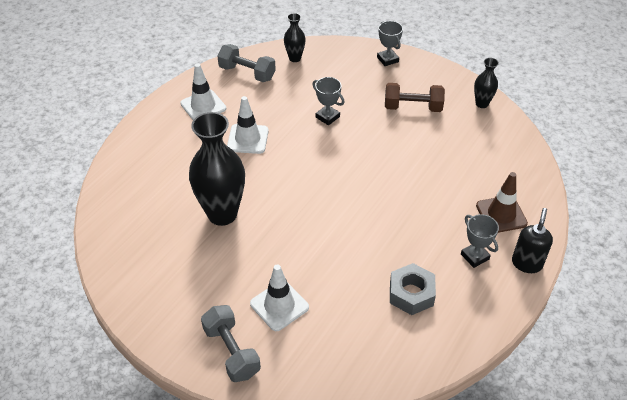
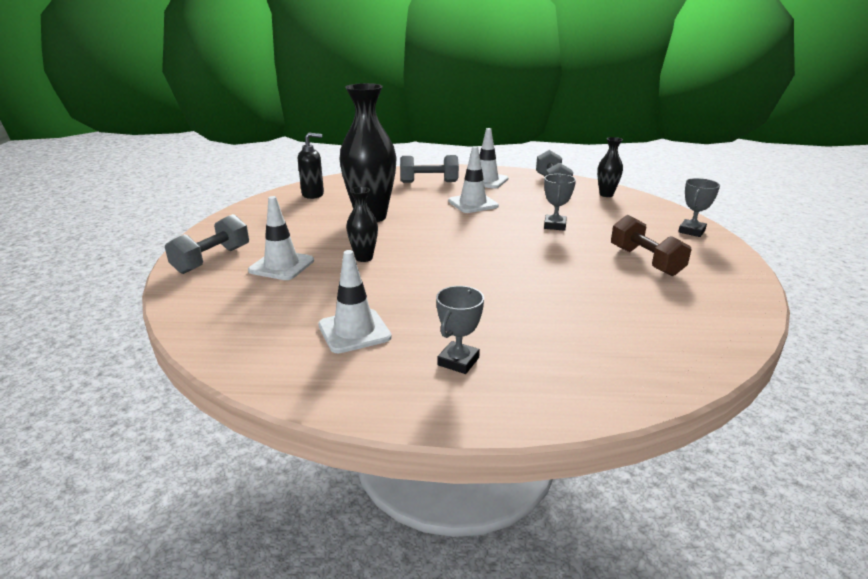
camera: 60 degrees right, 20 degrees down
(172, 143) = (429, 182): none -> grey dumbbell
(411, 294) = (354, 331): grey nut -> white traffic cone
(481, 104) = (734, 300): black vase -> black vase (364, 258)
(501, 214) = (558, 364): brown traffic cone -> none
(527, 263) = (492, 410): black soap dispenser -> black soap dispenser (313, 194)

